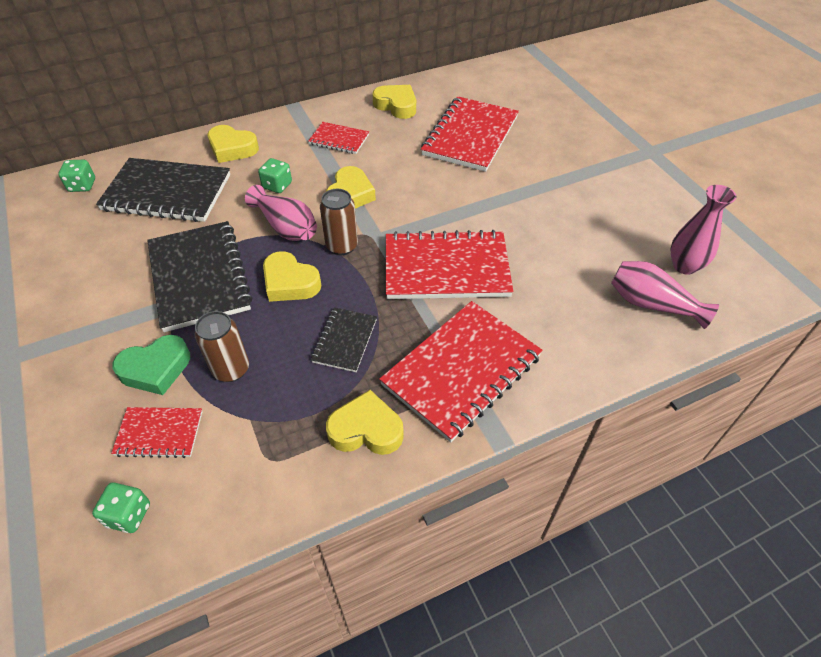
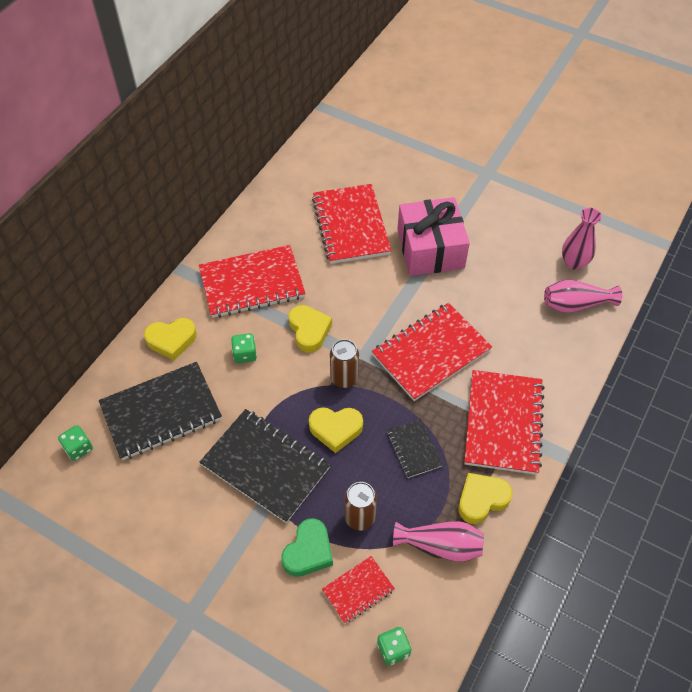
camera: 35 degrees left, 5 degrees up
(286, 227) = (288, 387): pink vase -> pink vase (441, 546)
(339, 140) = (252, 283): red notebook -> red notebook, size x1.95
(396, 105) = (267, 224): yellow heart -> none
(530, 185) = (430, 249): none -> pink gift

